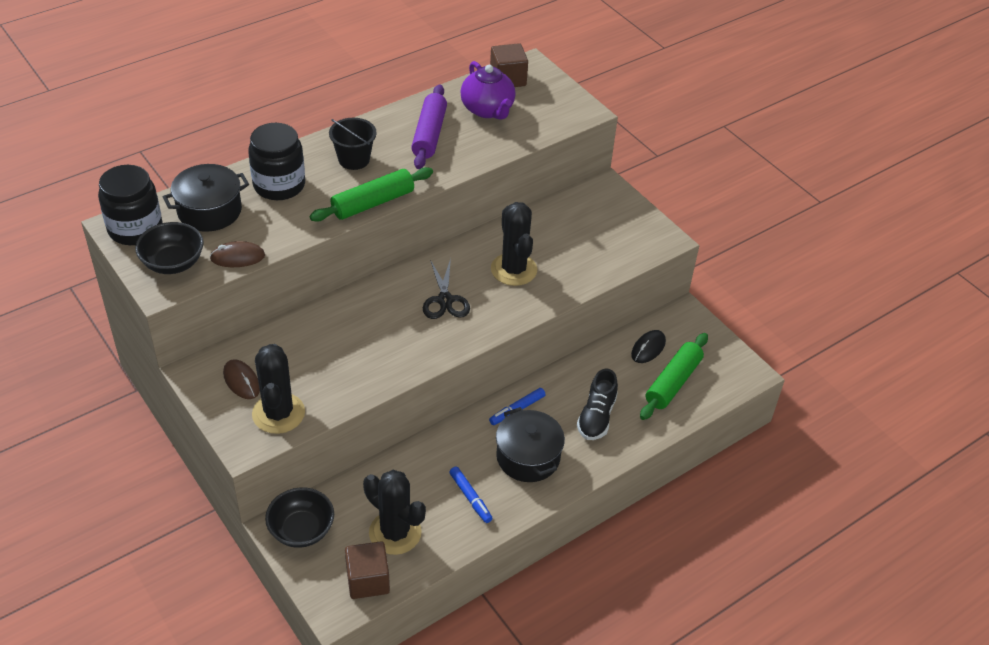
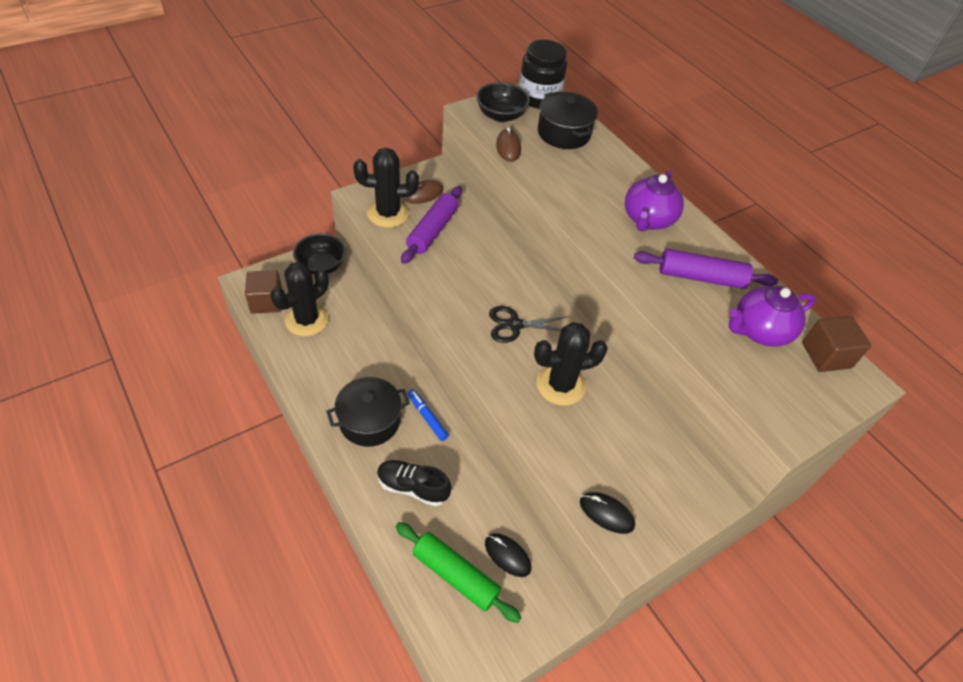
camera: 90 degrees right, 5 degrees up
(279, 185) = (602, 171): black jar -> none
(308, 370) = (432, 231): none -> purple rolling pin
(354, 159) = (648, 220): black bucket -> purple teapot
(373, 203) = (586, 230): green rolling pin -> none
(470, 497) = (332, 373): blue marker -> none
(635, 248) = (606, 513): none -> black mouse

